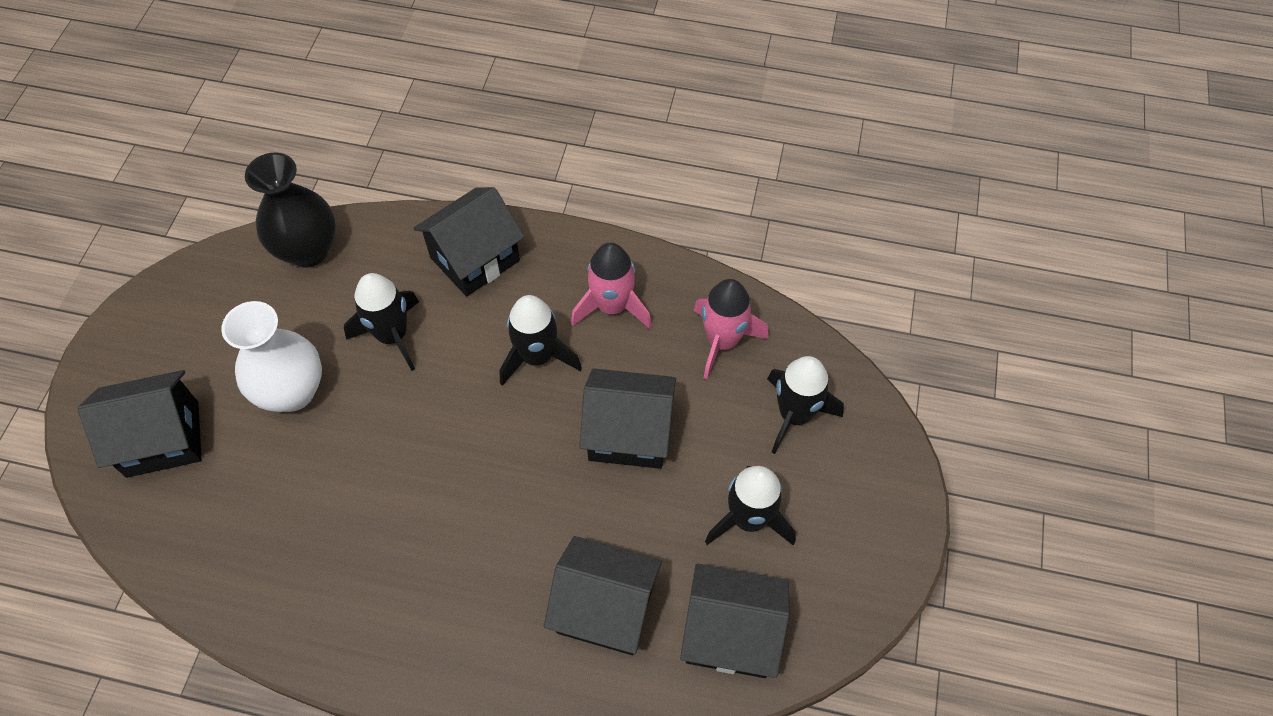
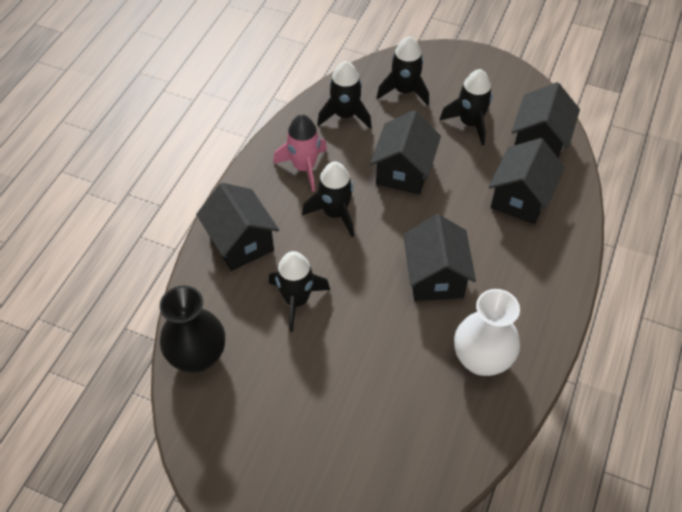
camera: 80 degrees left, 5 degrees down
(163, 439) = (357, 468): black house -> black house (435, 277)
(292, 392) = (332, 370): white vase -> white vase (481, 359)
(722, 341) = (345, 115): pink rocket -> black rocket

